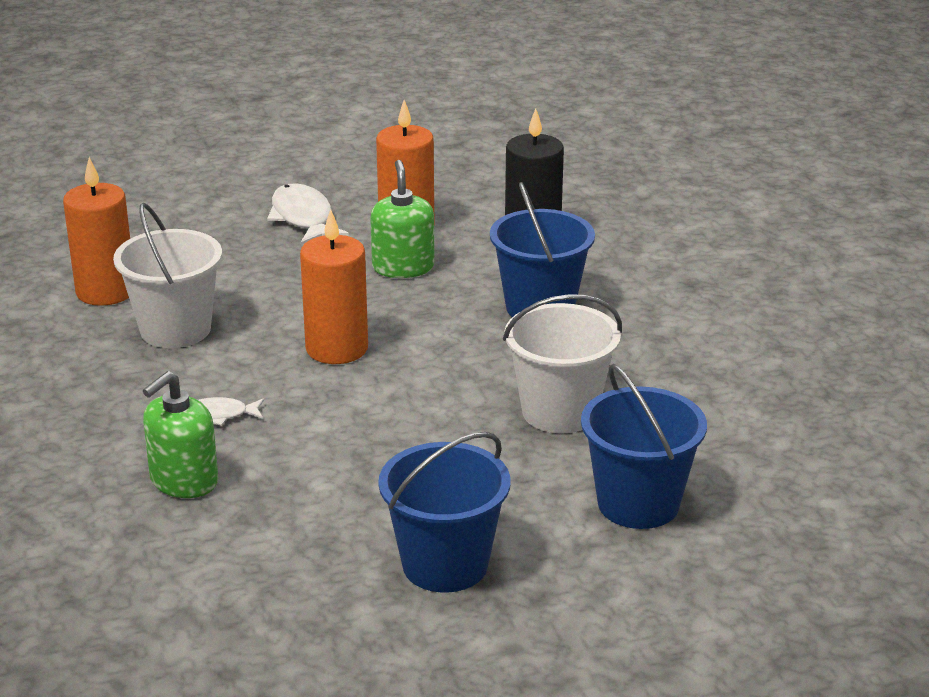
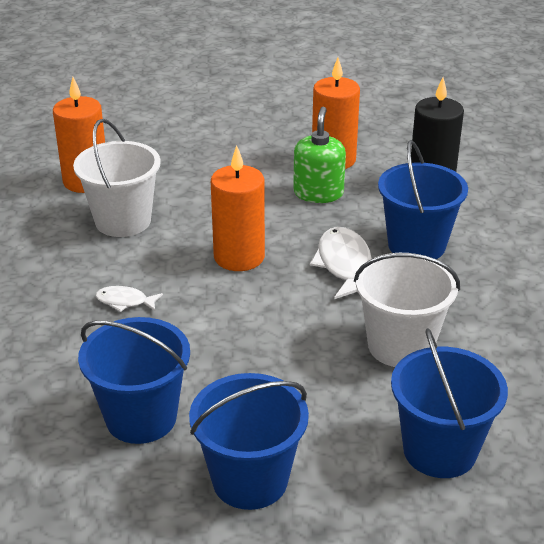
camera: 15 degrees right, 5 degrees up
(184, 481) = (72, 357): green soap dispenser -> none
(295, 527) = (141, 418): none -> blue bucket
(303, 218) = (257, 141): white fish -> white fish (344, 265)

